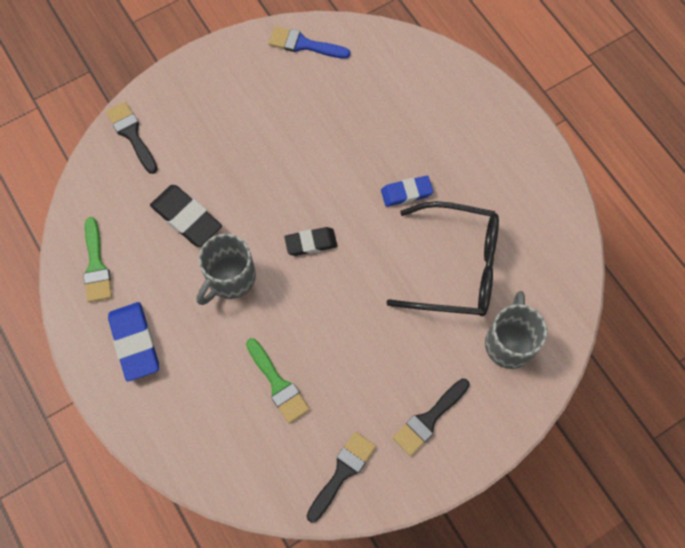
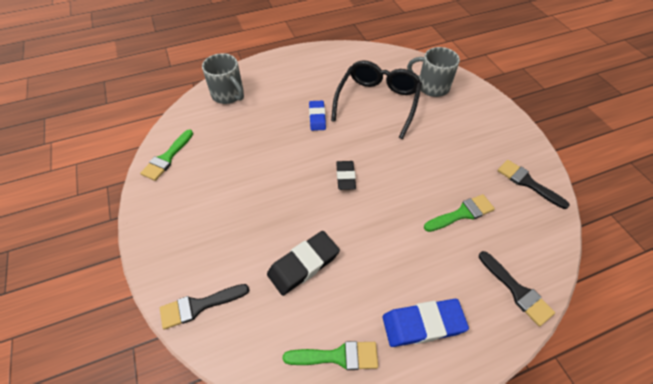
camera: 80 degrees left, 15 degrees down
(230, 278) = (368, 236): grey mug -> grey mug (228, 94)
(304, 44) = (167, 158): blue brush -> green brush
(428, 419) = (484, 131): black brush -> black brush (517, 291)

